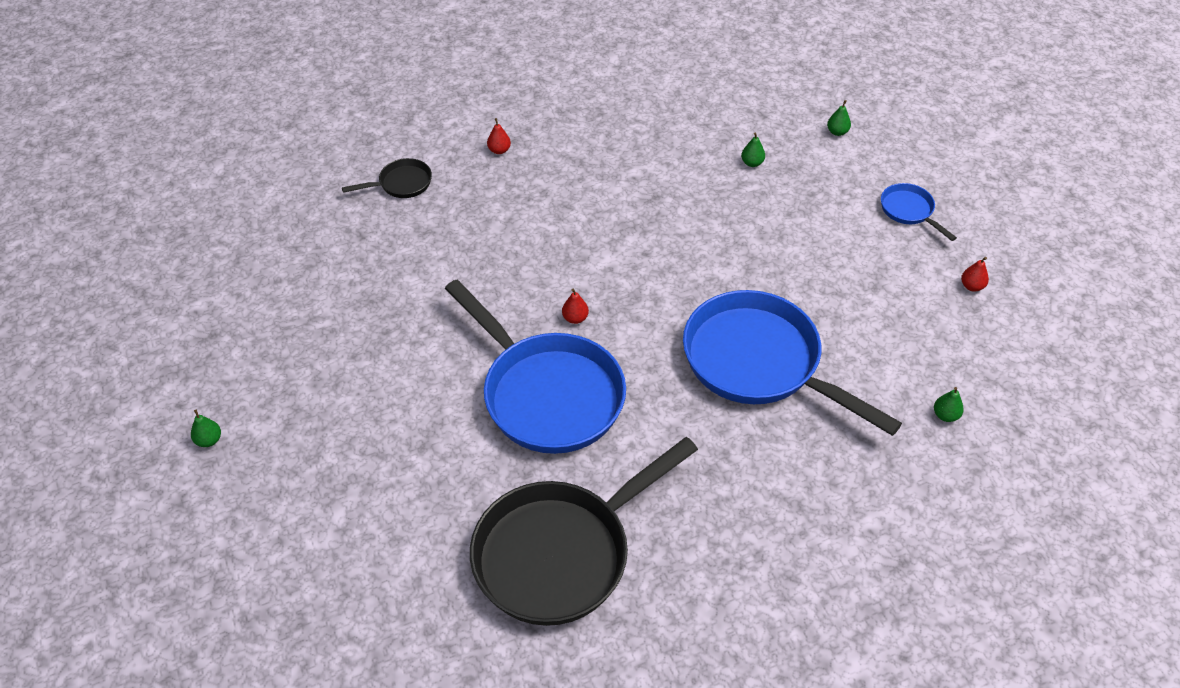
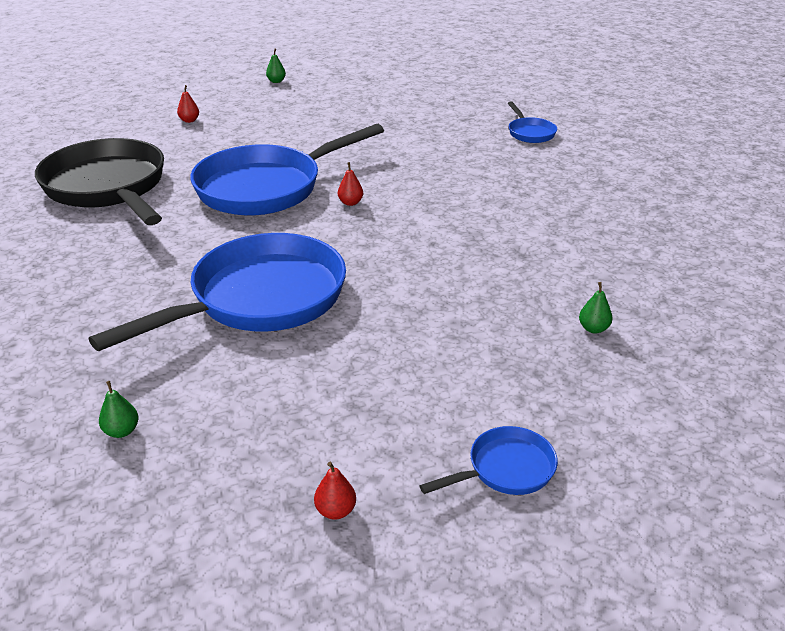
camera: 95 degrees right, 15 degrees down
(401, 184) = (530, 133): black pan -> blue pan
(499, 150) = (584, 174): red pear -> red pear (189, 120)
(837, 132) = (682, 418): green pear -> none

